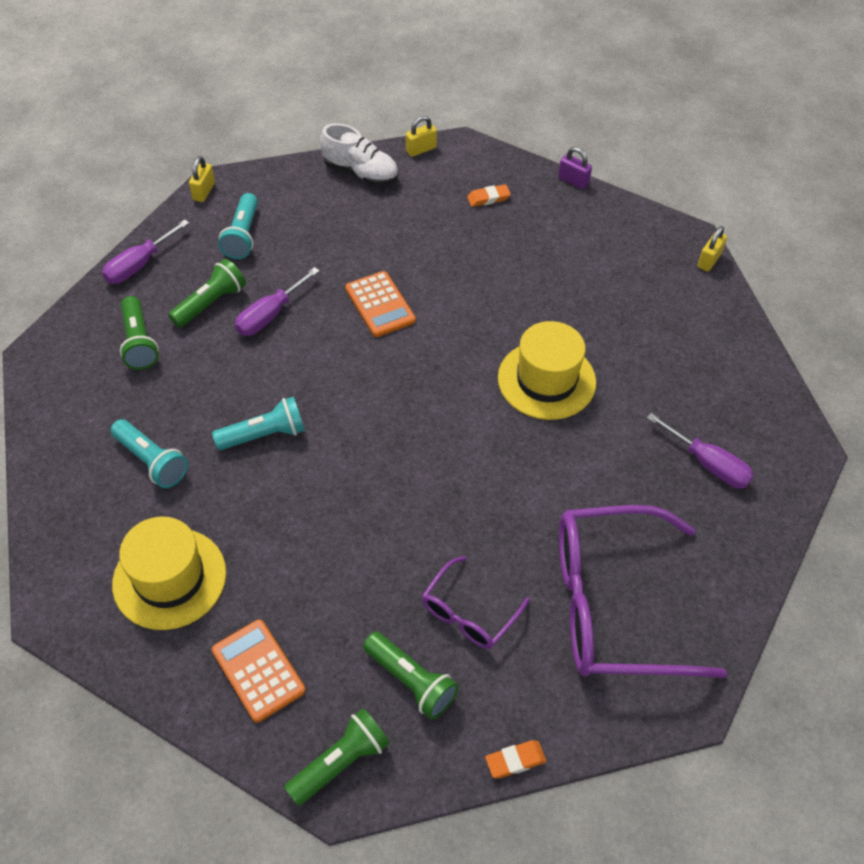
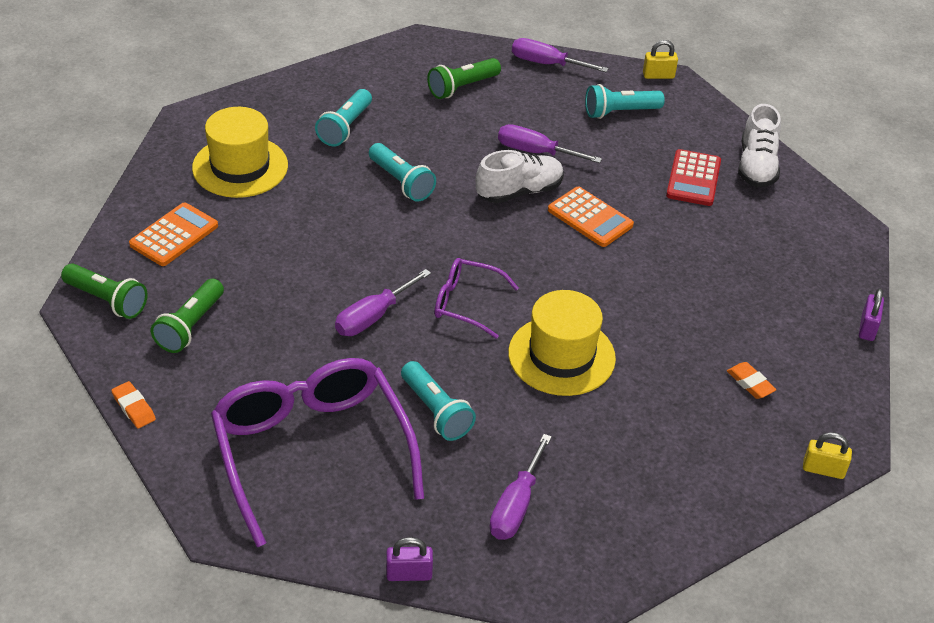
camera: 70 degrees right, 10 degrees down
(211, 303) = (528, 114): green flashlight -> none
(321, 344) = (519, 191): none -> white shoe
(358, 218) = (693, 179): none -> red calculator
(380, 305) = (590, 218): orange calculator -> orange calculator turned 90 degrees counterclockwise
(421, 149) = (823, 200): yellow padlock -> none
(452, 510) = (373, 317): none -> purple screwdriver
(468, 613) = (268, 350): purple glasses -> purple glasses (466, 303)
(488, 198) = (789, 265): orange eraser -> orange eraser (750, 383)
(588, 492) = (436, 411): none -> turquoise flashlight
(768, 563) = (409, 574): none -> purple padlock

